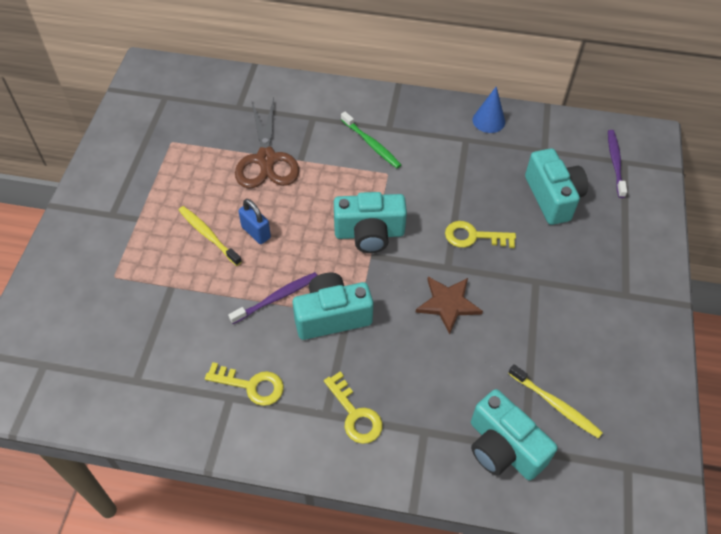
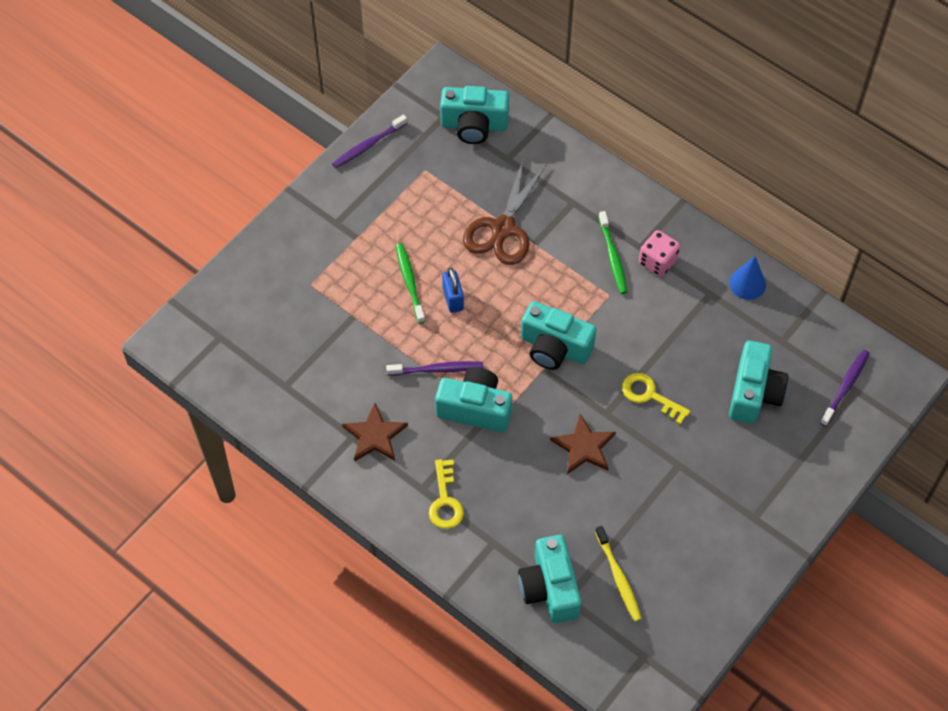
camera: 30 degrees right, 5 degrees up
(109, 143) = (367, 146): none -> purple toothbrush
(195, 94) = (474, 125): none -> turquoise camera
(208, 235) = (409, 282): yellow toothbrush -> green toothbrush
(251, 385) = (375, 435): yellow key -> brown star
(409, 133) = (657, 262): none -> pink dice

